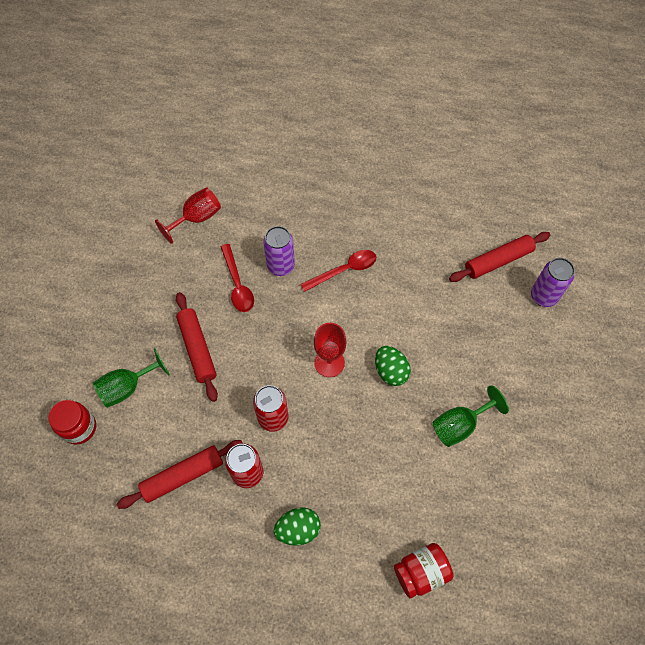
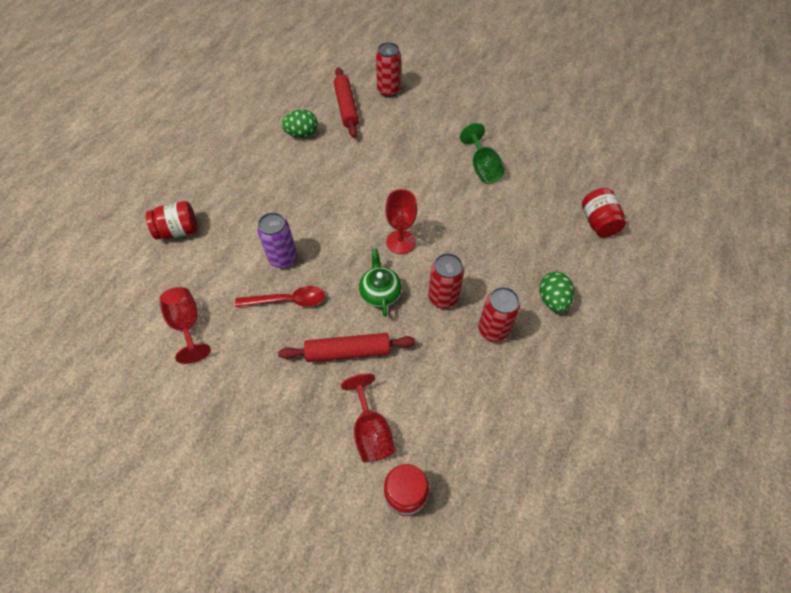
camera: 75 degrees left, 5 degrees down
(127, 387) = (371, 431): green goblet -> red goblet
(183, 475) = (484, 389): red rolling pin -> none
(264, 359) = (380, 293): none -> green teapot
(287, 174) = (178, 230): none -> red jar
(344, 270) = (310, 209): red spoon -> none
(390, 371) = (423, 200): green egg -> green egg (302, 134)
(543, 296) = (388, 91): purple can -> red can

